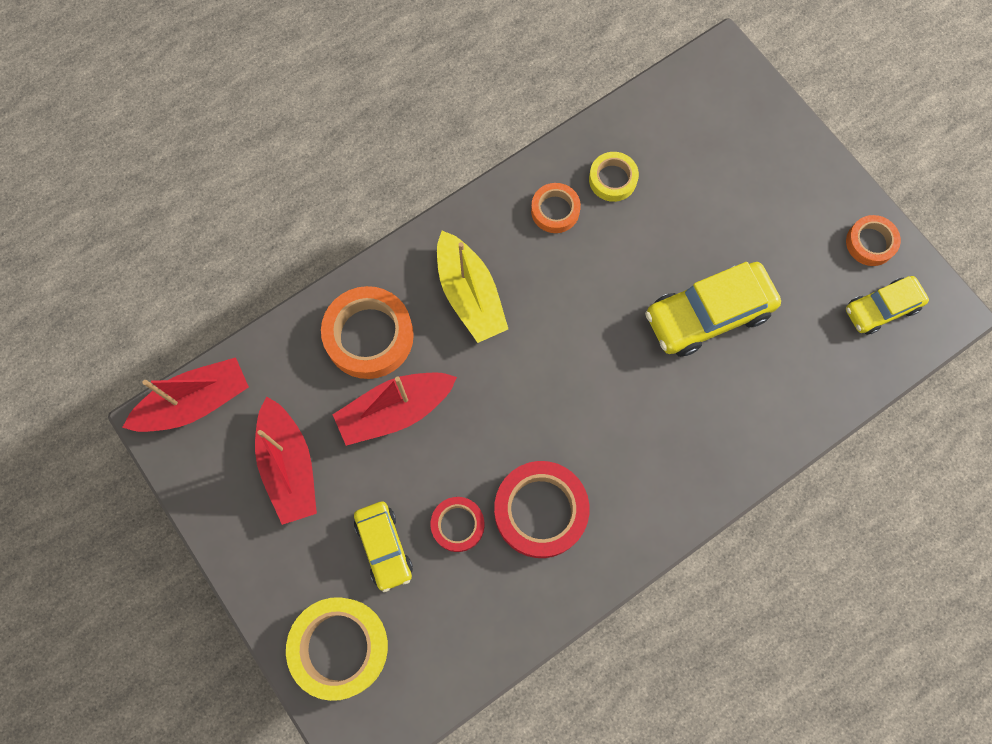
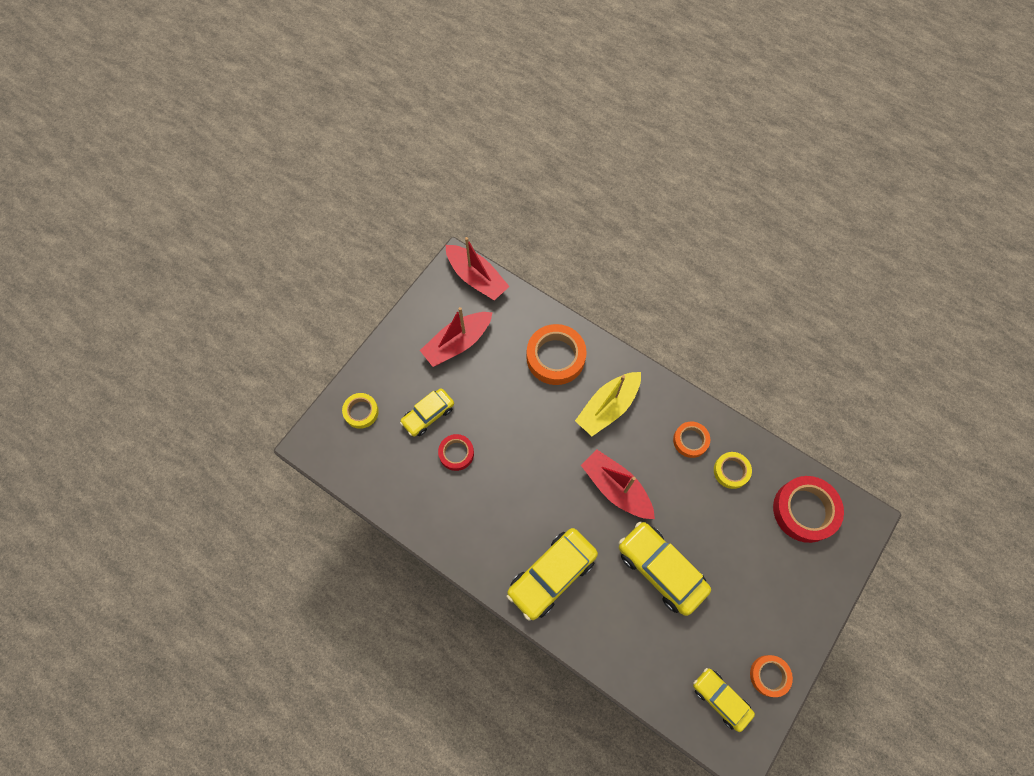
camera: 70 degrees right, 5 degrees down
(339, 647) = (361, 412): yellow tape -> yellow tape, size x0.57
(395, 411) = (514, 390): red boat -> red boat (616, 488)
(540, 511) = (483, 501): red tape -> red tape (804, 510)
(671, 454) = (551, 575): none -> yellow car

